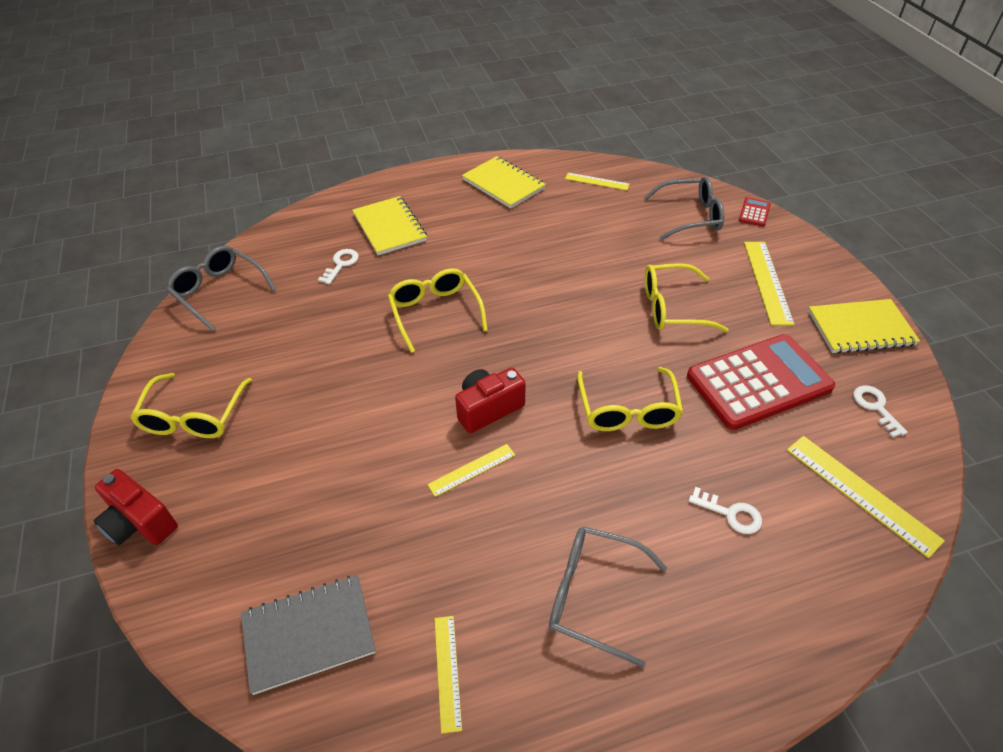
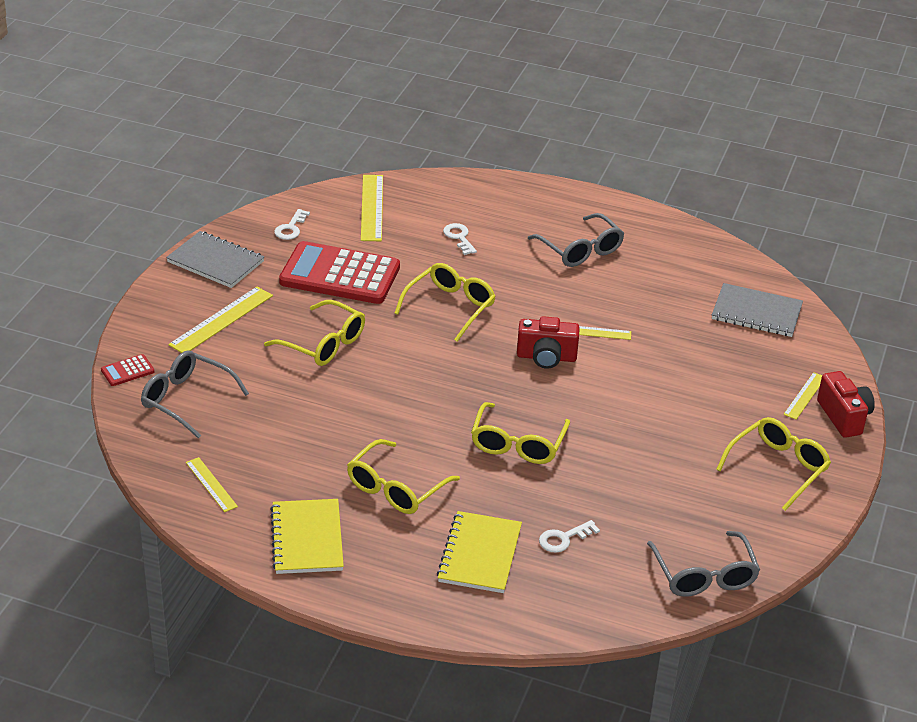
camera: 145 degrees left, 10 degrees down
(447, 671) = (688, 264): yellow ruler -> yellow ruler (804, 395)
(486, 236) = (396, 488): none -> yellow glasses
(860, 328) = (215, 262): yellow notebook -> grey notebook

